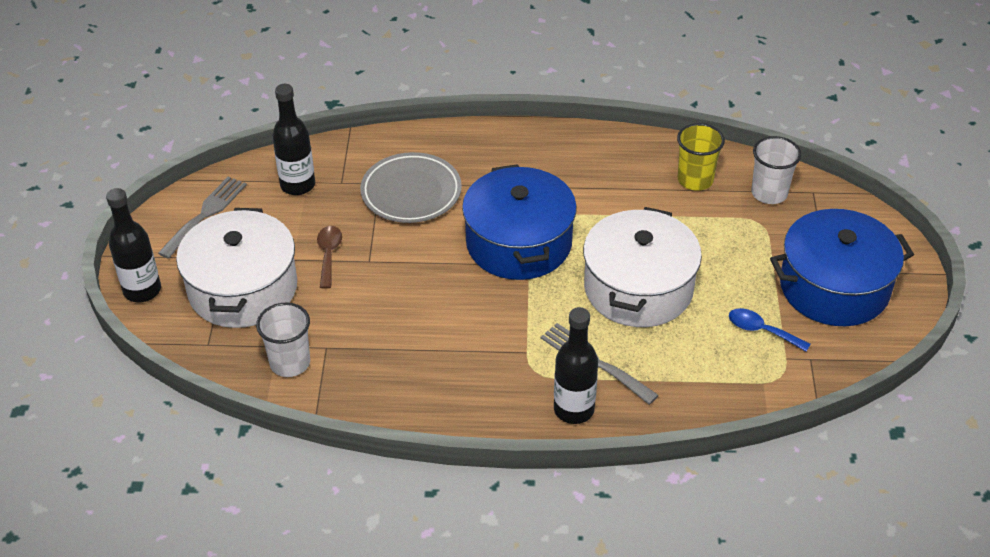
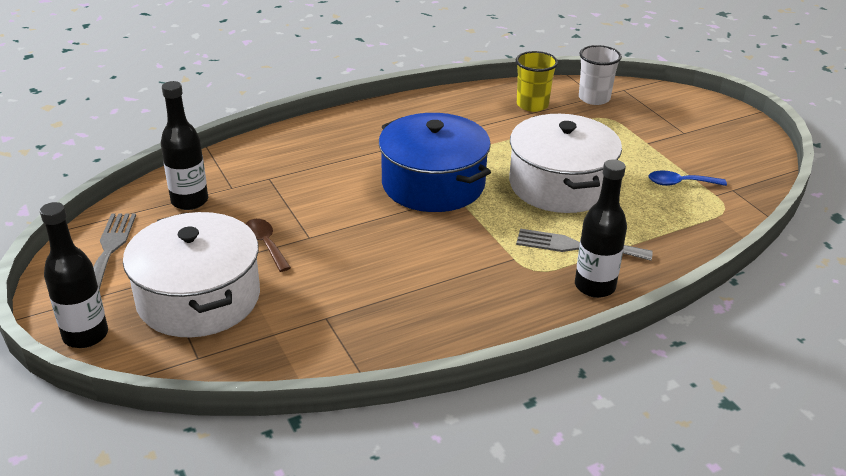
camera: 30 degrees left, 10 degrees down
(290, 363) = (300, 343): white cup -> none
(411, 192) = (305, 176): grey plate -> none
(834, 287) = (700, 141): blue pot -> none

